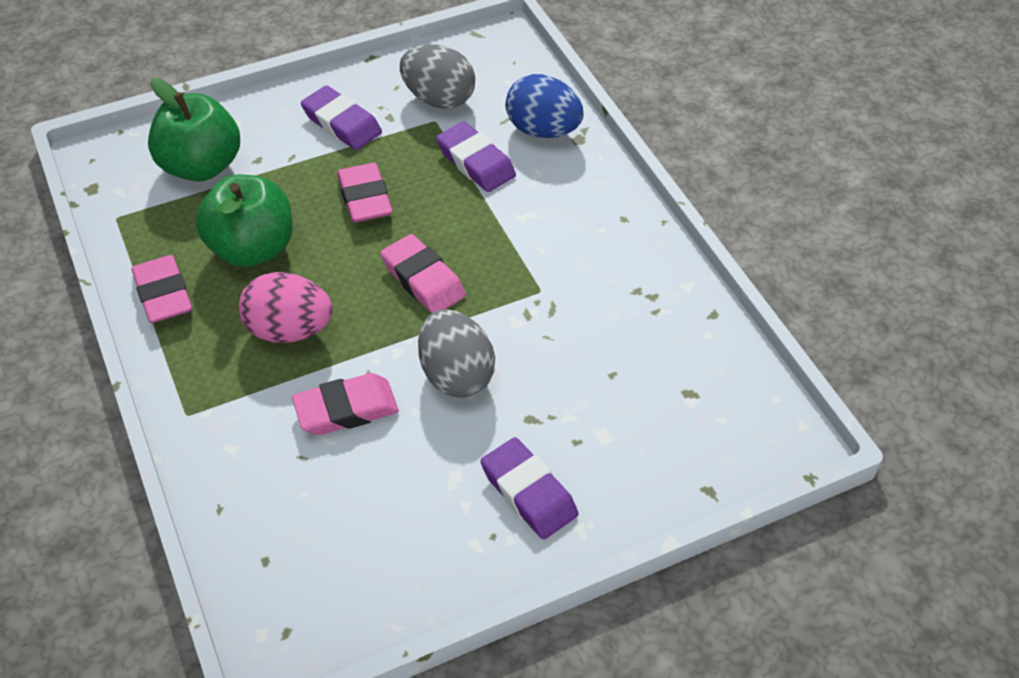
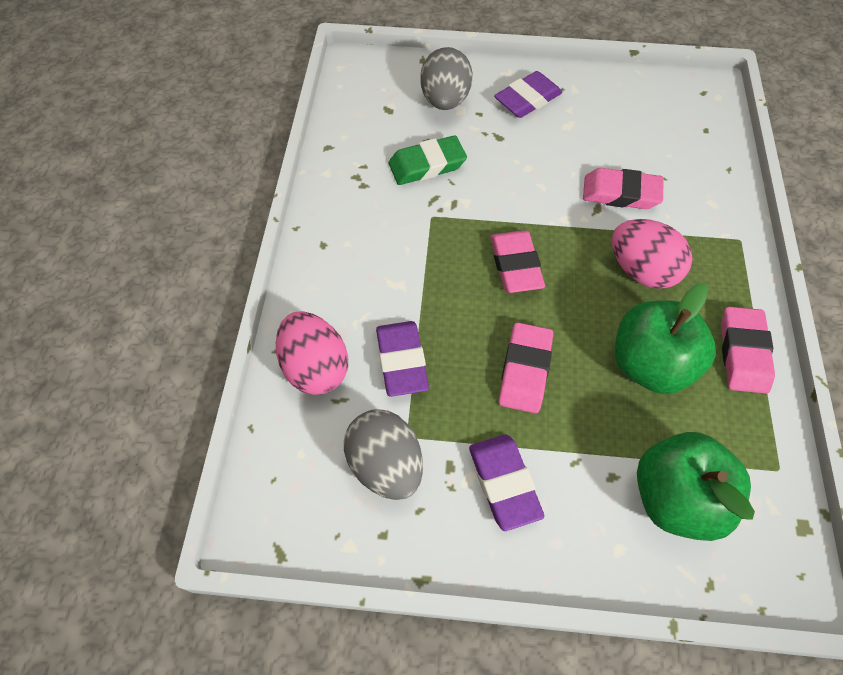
camera: 150 degrees left, 10 degrees up
(456, 375) = (531, 183): grey egg -> grey egg (445, 100)
(529, 492) = (527, 99): purple eraser -> purple eraser turned 60 degrees clockwise
(543, 130) = (315, 367): blue egg -> pink egg
(587, 342) = (427, 165): none -> green eraser

